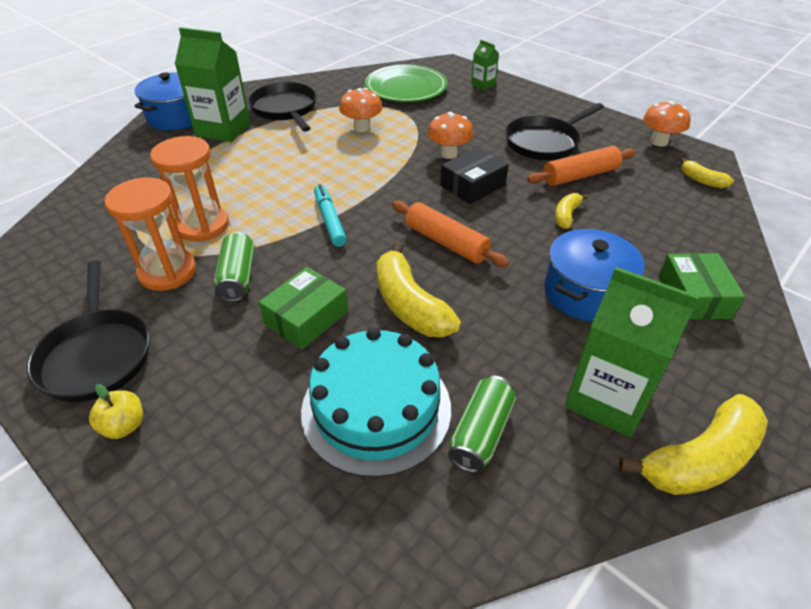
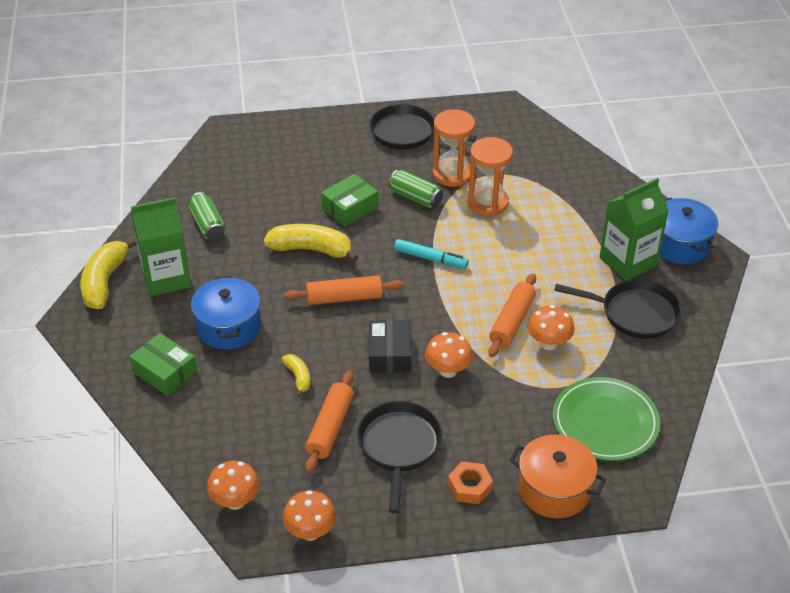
camera: 130 degrees right, 0 degrees up
(124, 426) = (348, 129): yellow apple -> none
(306, 318) = (350, 208): green box -> green box turned 60 degrees clockwise
(359, 149) = (512, 322): none -> orange rolling pin
(376, 408) = (262, 202): turquoise cake -> none
(483, 85) = (554, 489): green carton -> orange pot
(528, 108) = (470, 487): none -> orange nut
(702, 180) = (235, 501): yellow banana -> orange mushroom

